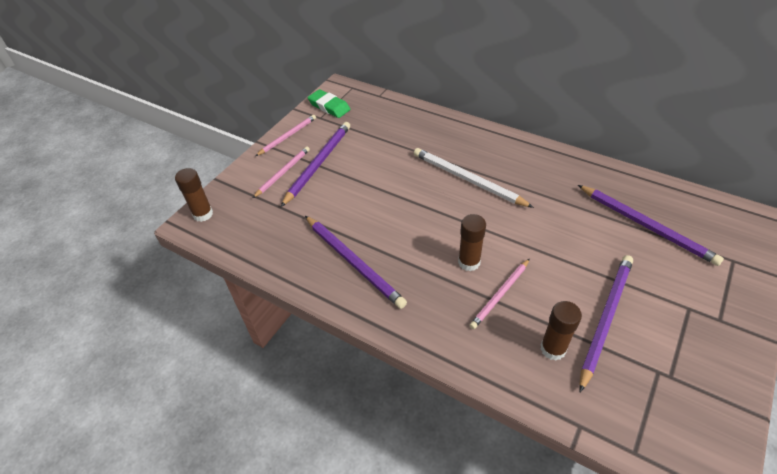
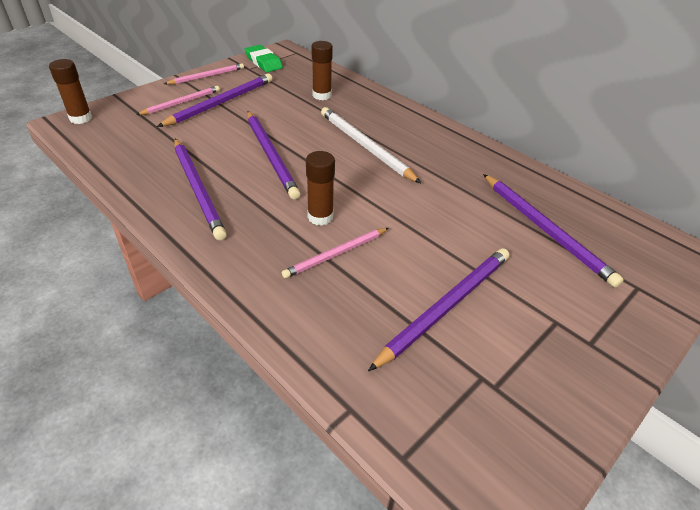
camera: 10 degrees right, 5 degrees down
(394, 210) = (271, 155): none -> purple pencil
(553, 349) = (365, 321): brown glue stick -> brown glue stick (322, 95)

